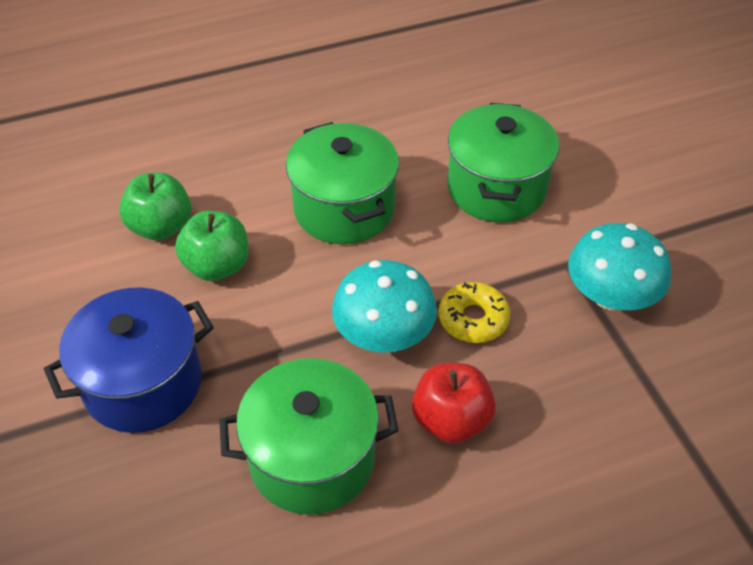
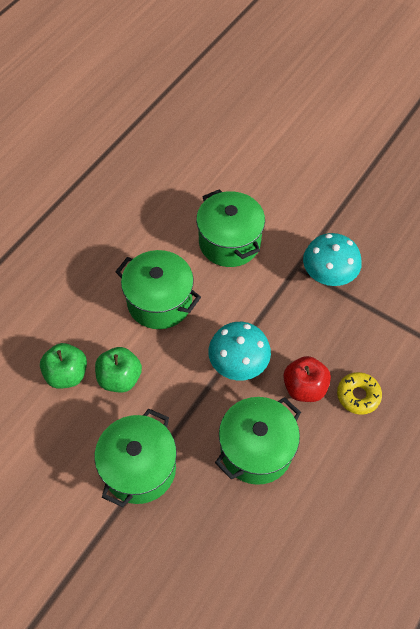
camera: 35 degrees left, 10 degrees up
(143, 383) = (139, 468): blue pot -> green pot
(473, 319) = (274, 327): yellow donut -> yellow donut (358, 395)

